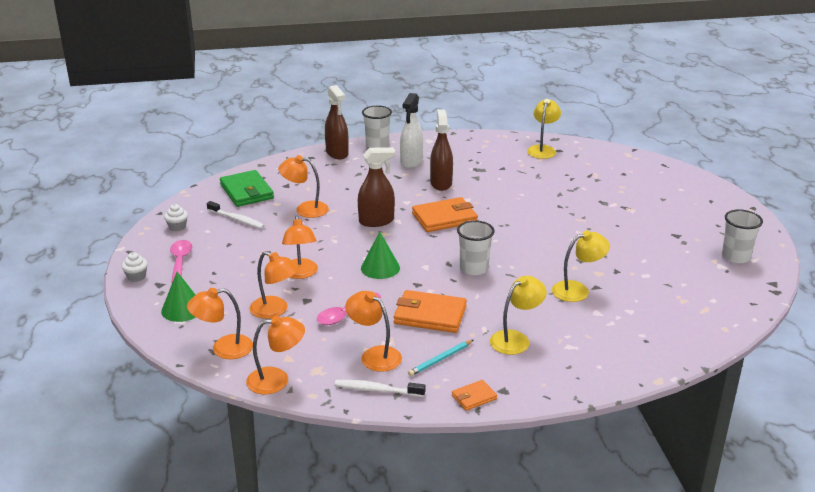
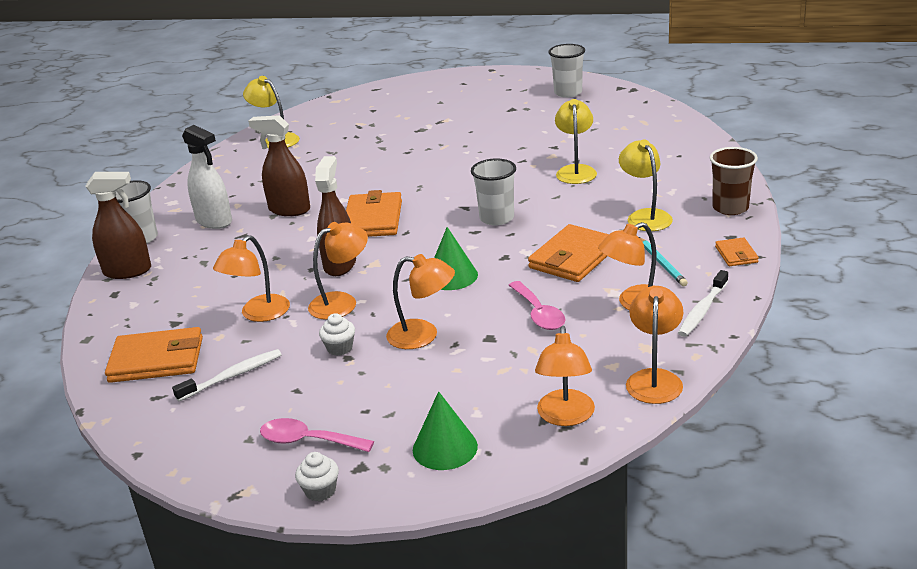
camera: 65 degrees left, 0 degrees up
(177, 227) = (201, 437): white cupcake -> white cupcake (340, 348)
(246, 191) = (157, 360): green wallet -> orange wallet
(275, 310) = (499, 365): orange lamp -> orange lamp (342, 302)
(557, 384) = (730, 208): none -> brown cup

